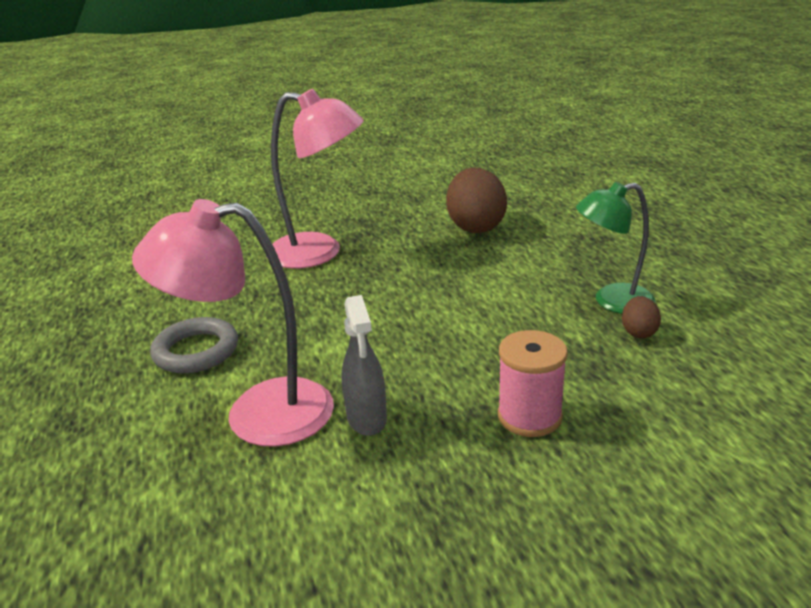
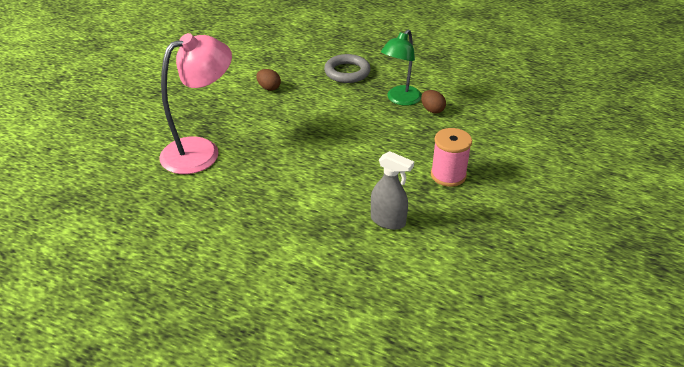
camera: 50 degrees left, 10 degrees up
(196, 351) = (239, 250): grey ring -> grey ring (347, 72)
(257, 413) = (335, 254): pink lamp -> none
(475, 227) = (269, 88): brown egg -> brown egg, size x0.47

